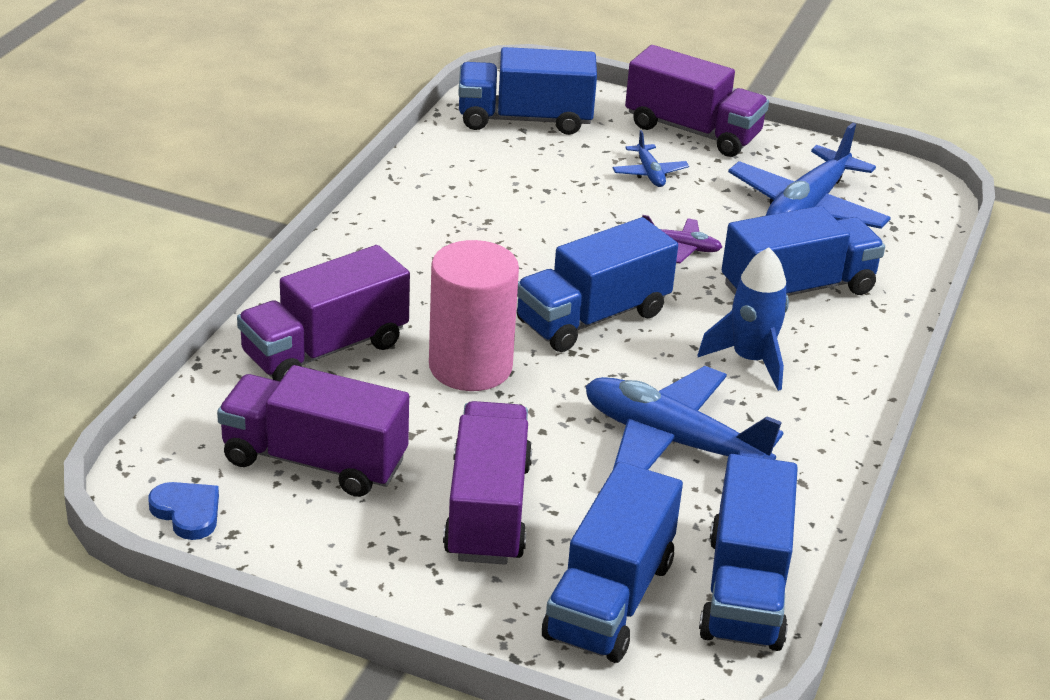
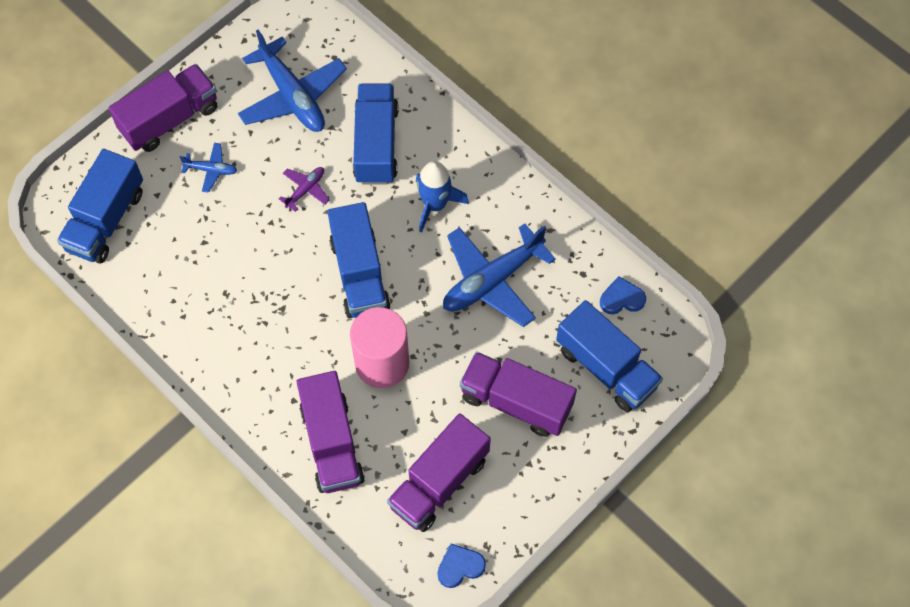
camera: 65 degrees left, 30 degrees up
(745, 590) = (621, 298): blue truck -> blue heart

